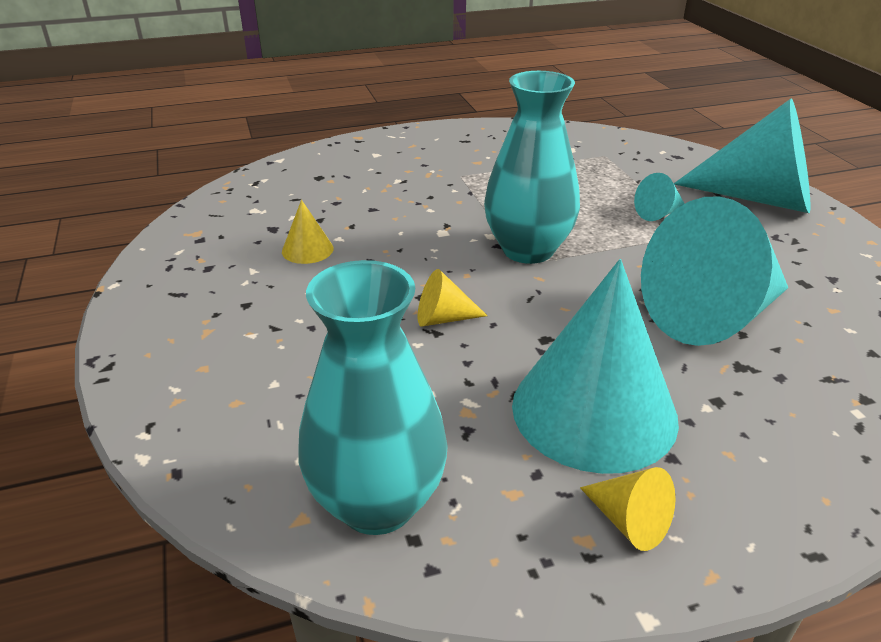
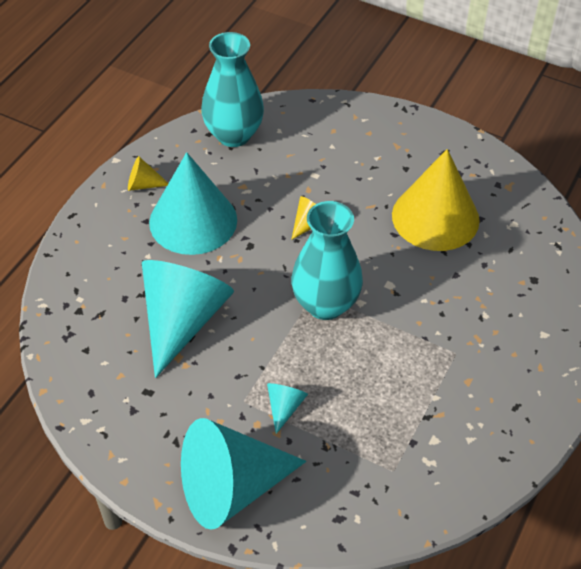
camera: 135 degrees right, 15 degrees up
(307, 250) = (435, 217): yellow cone -> yellow cone, size x2.39

